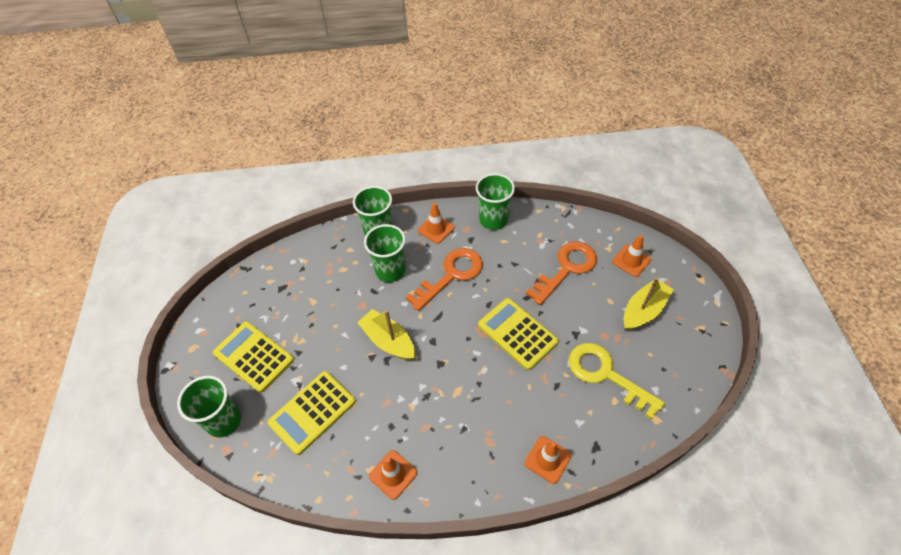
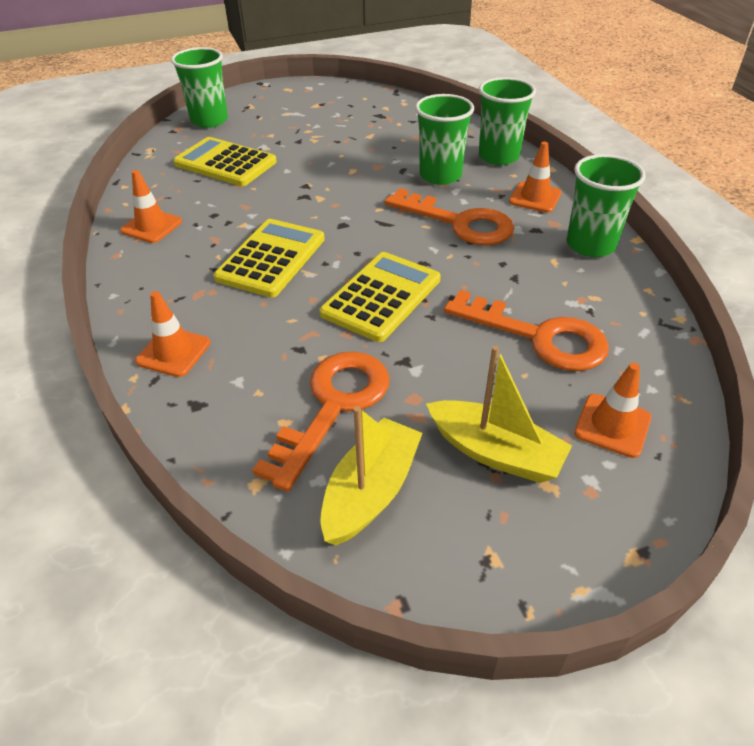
camera: 75 degrees right, 10 degrees down
(253, 356) = (286, 119): yellow calculator -> yellow calculator (271, 258)
(388, 341) = (332, 192): yellow boat -> yellow boat (371, 491)
(606, 374) = (333, 406): yellow key -> orange key

